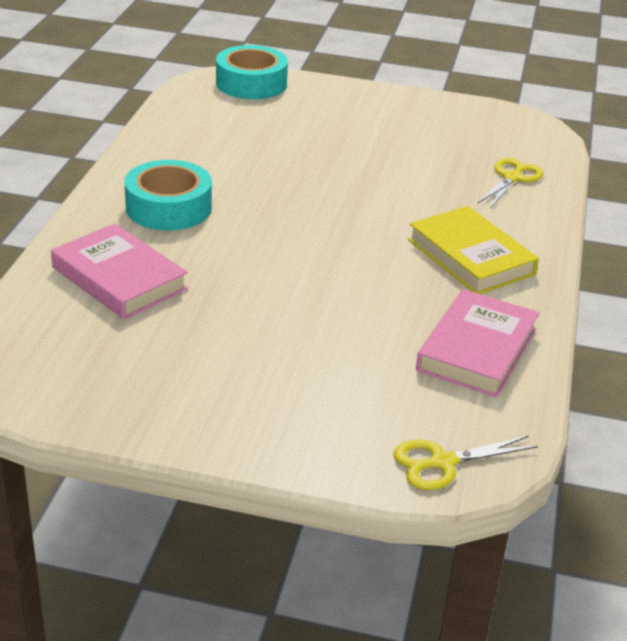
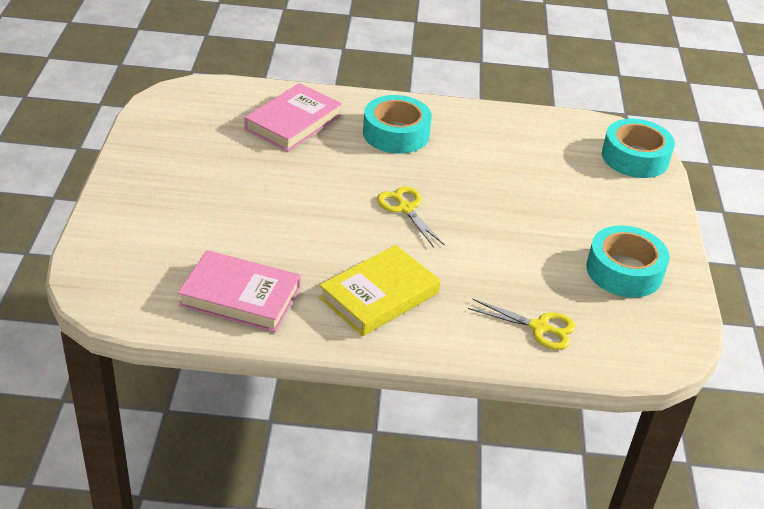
camera: 80 degrees right, 5 degrees up
(430, 123) = (624, 271): none -> turquoise tape
(442, 462) = (101, 276): yellow scissors -> yellow scissors (405, 208)

